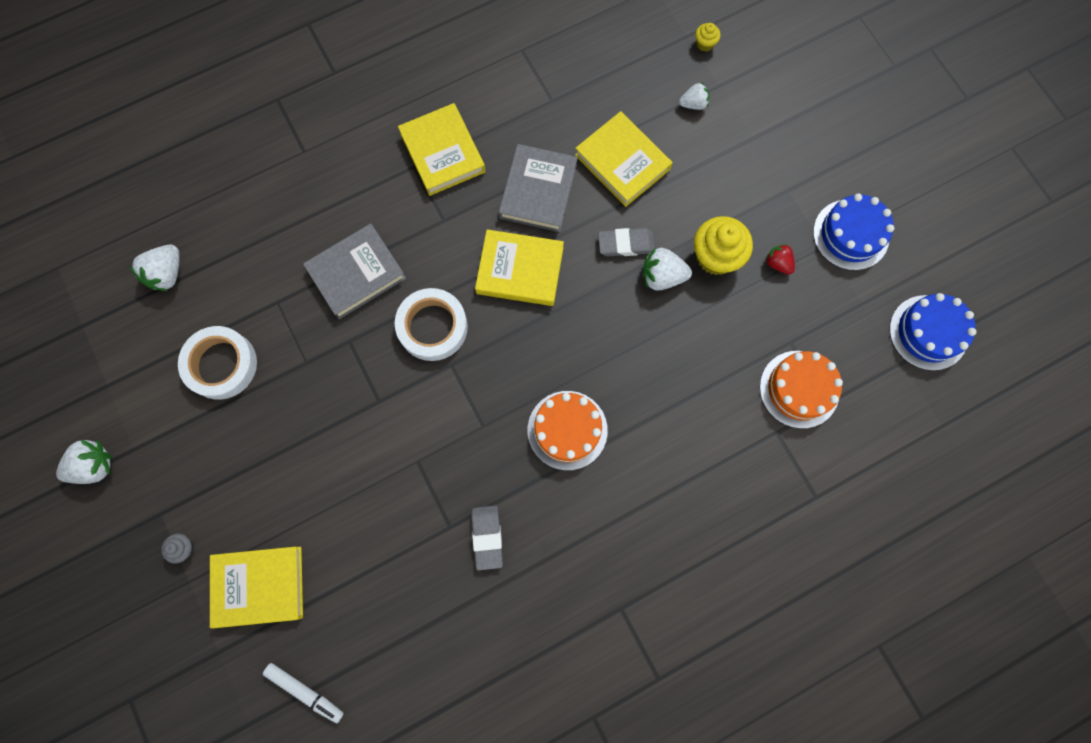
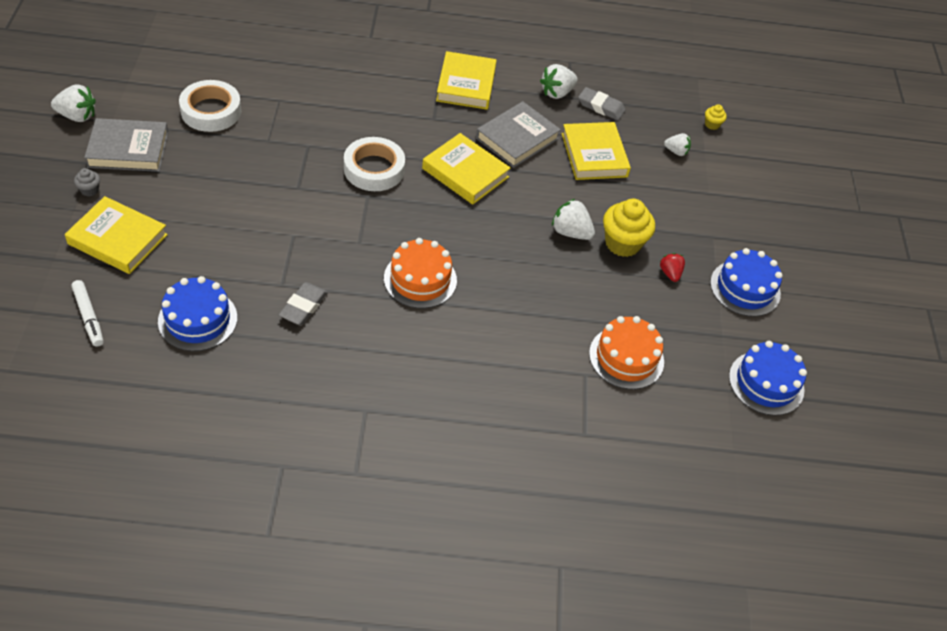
camera: 25 degrees right, 25 degrees down
(167, 274) = (222, 49): white strawberry -> white strawberry (557, 93)
(356, 273) = (347, 114): grey book -> grey book (128, 149)
(405, 621) = (197, 319): none -> blue cake
(626, 244) = (558, 200): grey eraser -> grey eraser (601, 107)

